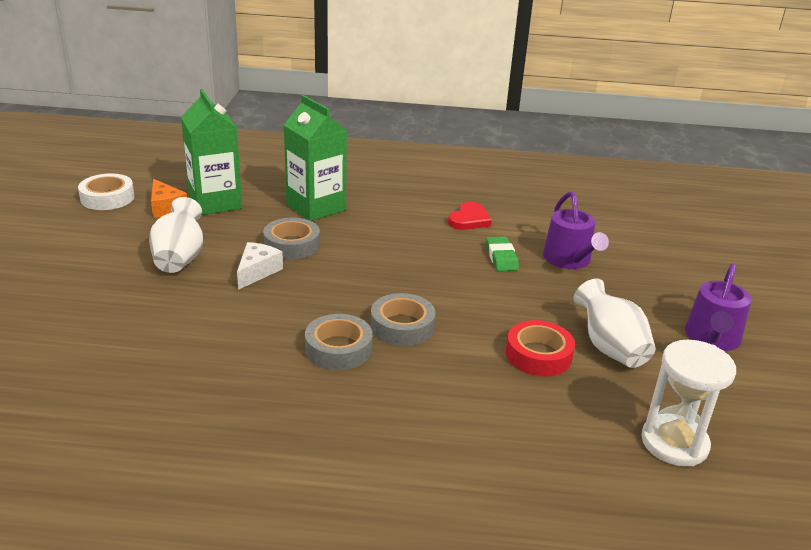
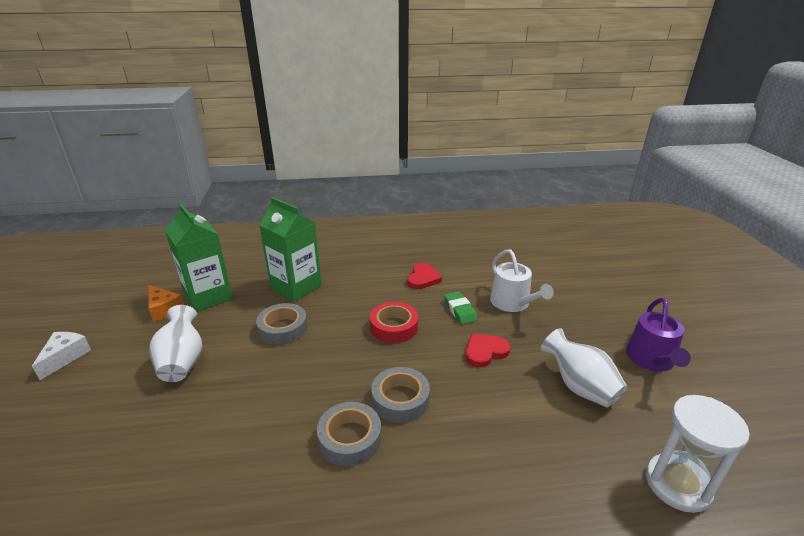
camera: 10 degrees left, 0 degrees up
(107, 198) = (108, 308): white tape -> none
(257, 271) = (257, 363): white cheese -> white cheese (65, 357)
(514, 300) = (485, 351): none -> red heart
(538, 355) = (525, 407): red tape -> red tape (394, 327)
(569, 260) = (513, 303): purple watering can -> white watering can

